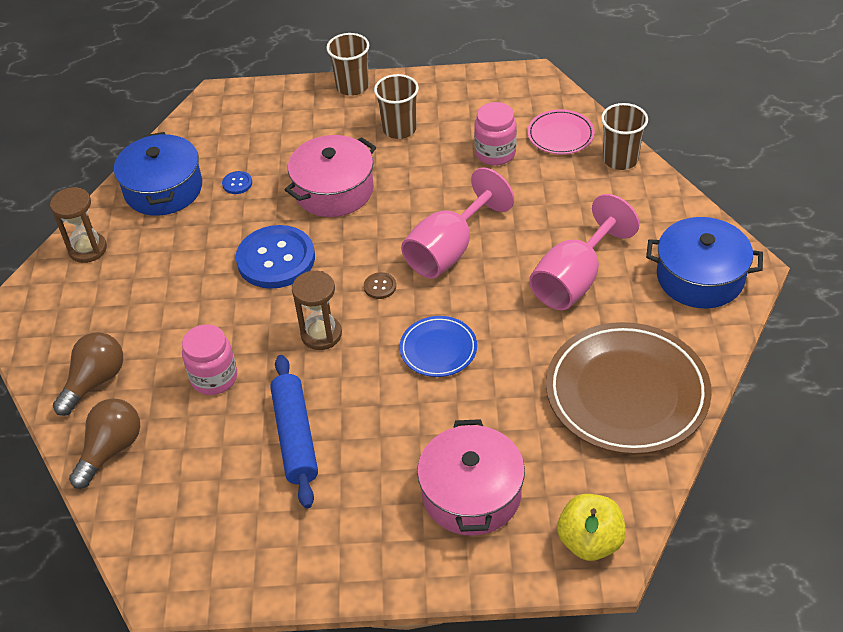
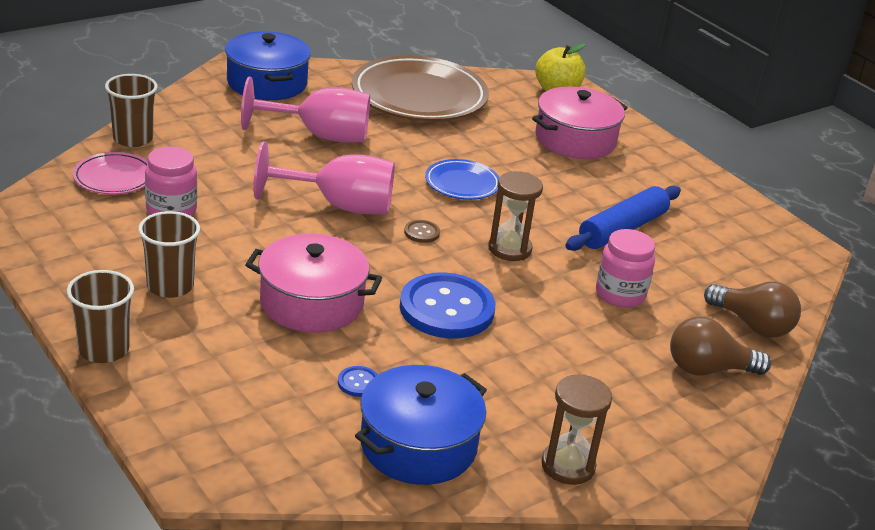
camera: 130 degrees left, 15 degrees down
(111, 450) = (752, 325): brown light bulb -> brown light bulb turned 135 degrees counterclockwise

